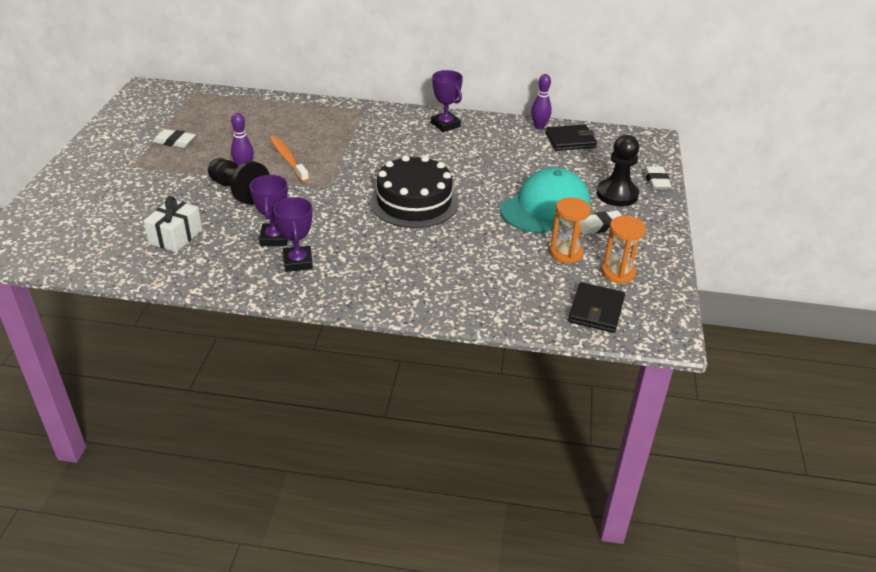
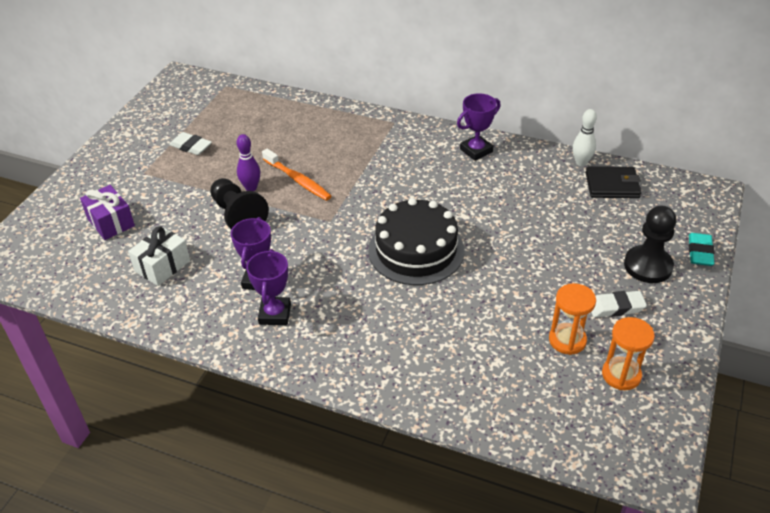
camera: 15 degrees right, 5 degrees up
(111, 207) = (110, 222): none -> purple gift
(288, 159) = (298, 180): orange toothbrush -> orange toothbrush turned 150 degrees clockwise
(445, 125) = (476, 150): purple trophy -> purple trophy turned 75 degrees clockwise
(539, 126) = (581, 162): purple bowling pin -> white bowling pin
(545, 207) = (560, 274): turquoise cap -> none
(596, 310) = (582, 423): black wallet -> none
(656, 181) = (700, 252): white eraser -> turquoise eraser

